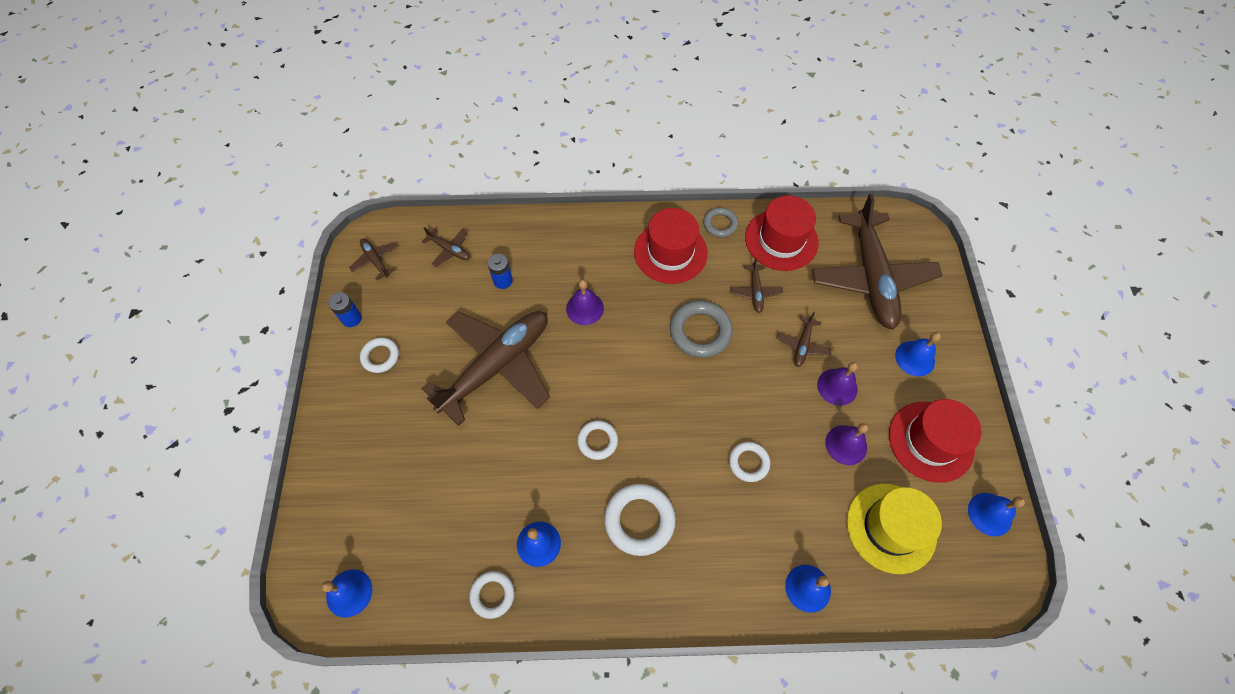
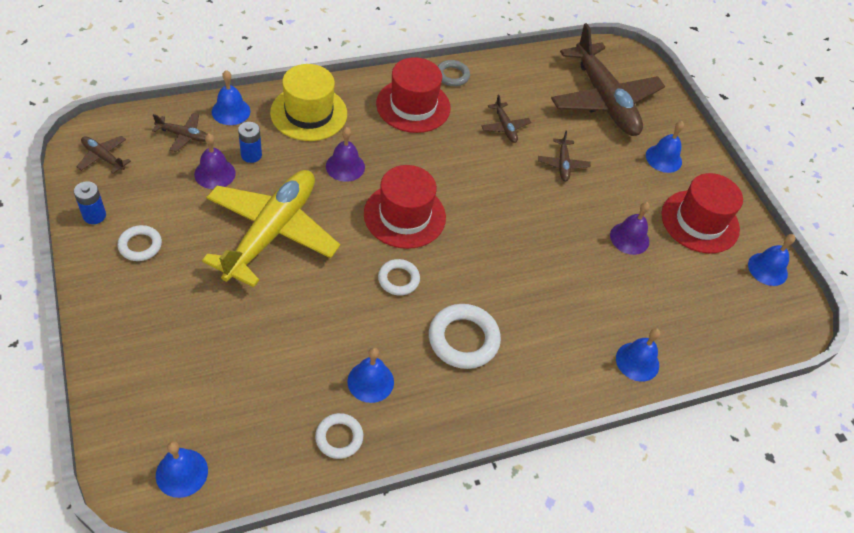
camera: 25 degrees left, 10 degrees down
(497, 366) = (272, 232): brown plane -> yellow plane
(498, 231) = (231, 111): none -> blue bell
(700, 331) = (465, 168): grey ring -> none
(748, 462) = (548, 270): white ring -> none
(781, 240) = (513, 81): red hat -> red hat (404, 215)
(837, 387) = (605, 193): purple bell -> purple bell (215, 173)
(891, 527) = (691, 297): yellow hat -> yellow hat (309, 113)

